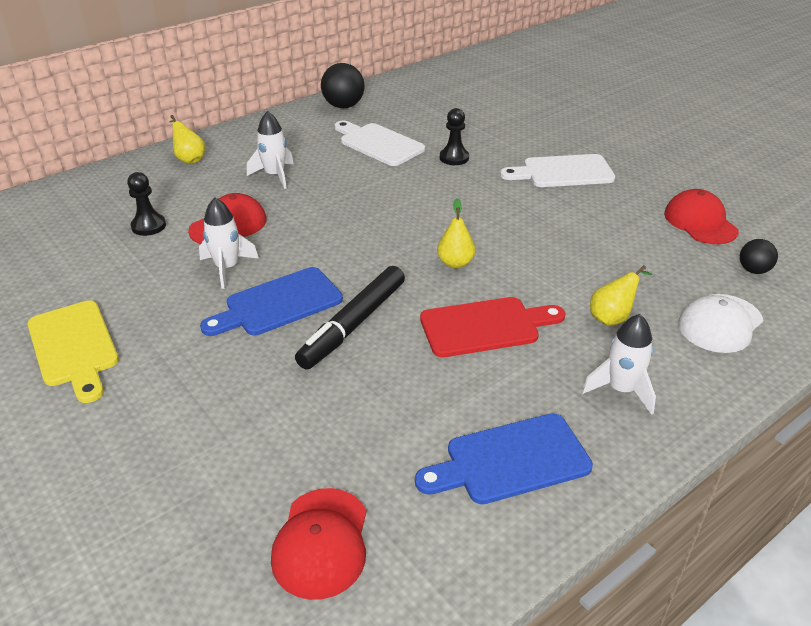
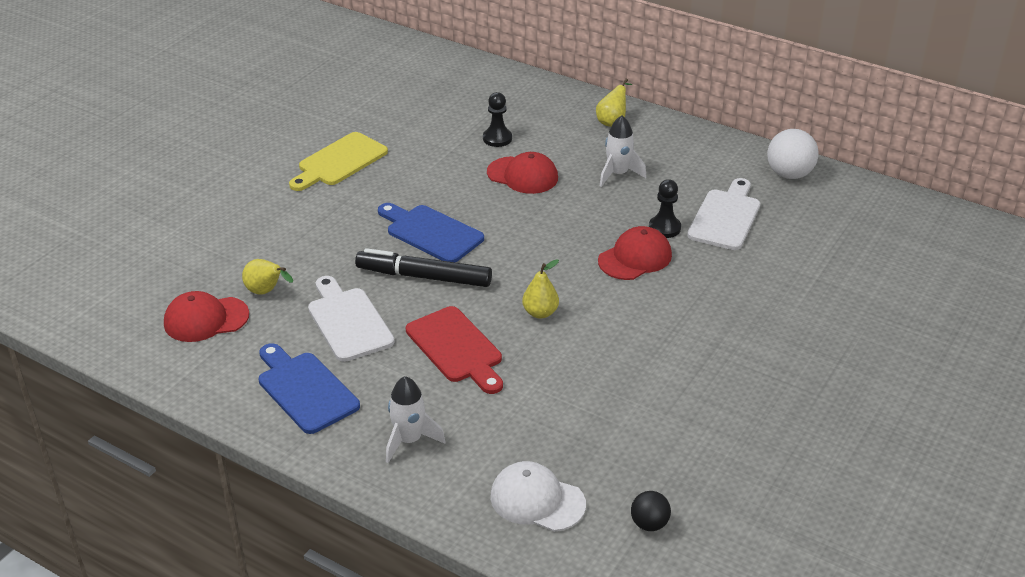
camera: 70 degrees right, 0 degrees up
(227, 268) = (463, 194): white rocket -> none
(343, 106) = (789, 174): black ball -> white ball
(454, 158) = (734, 272): black pawn -> black pawn (664, 228)
(563, 172) = (763, 355): white cutting board -> white cutting board (348, 321)
(612, 317) = (508, 424): yellow pear -> yellow pear (266, 292)
(700, 222) = (725, 476): red cap -> red cap (635, 258)

